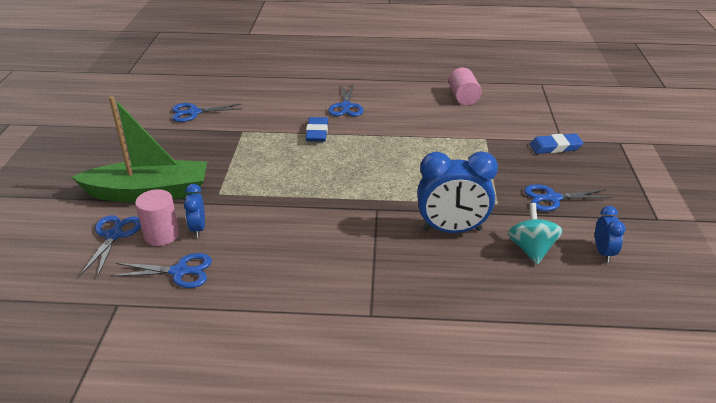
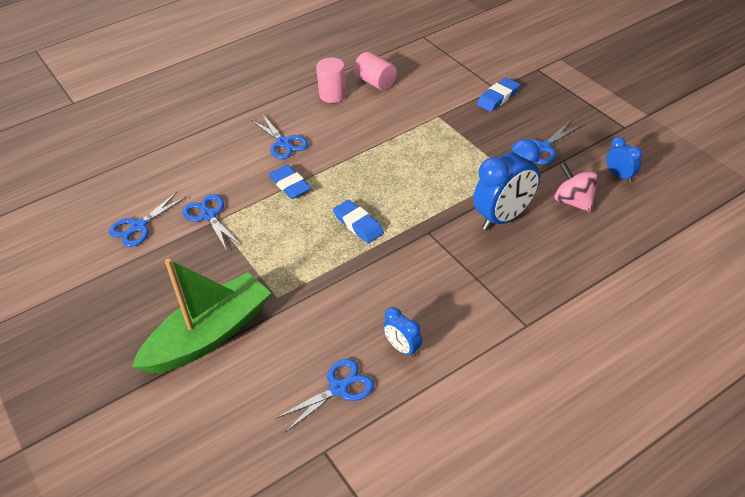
camera: 35 degrees left, 10 degrees up
(114, 235) = (233, 396): blue scissors -> blue scissors (209, 216)
(161, 235) = (278, 367): pink cylinder -> pink cylinder (333, 95)
(198, 229) = (303, 341): blue clock -> blue clock (402, 348)
(331, 178) = (358, 224): none -> blue eraser
(531, 249) = (573, 201): turquoise spinning top -> pink spinning top

